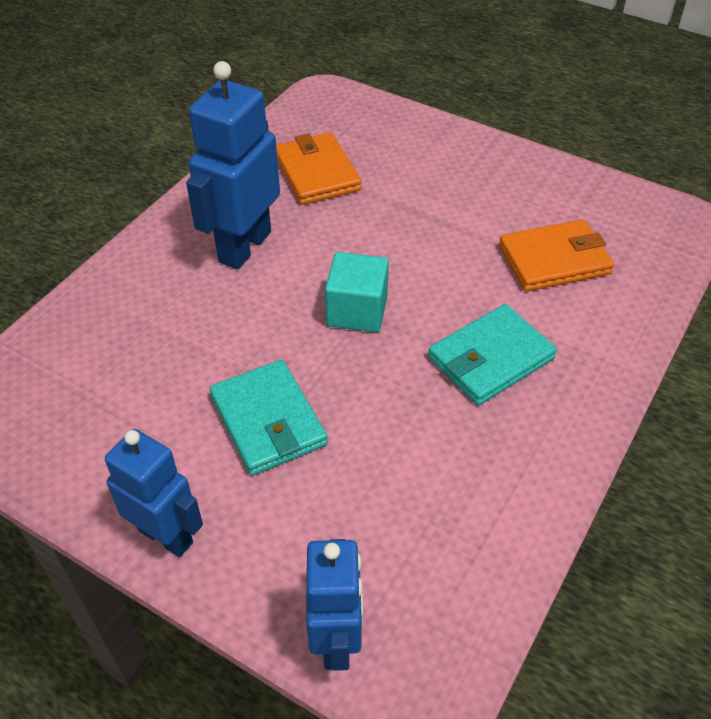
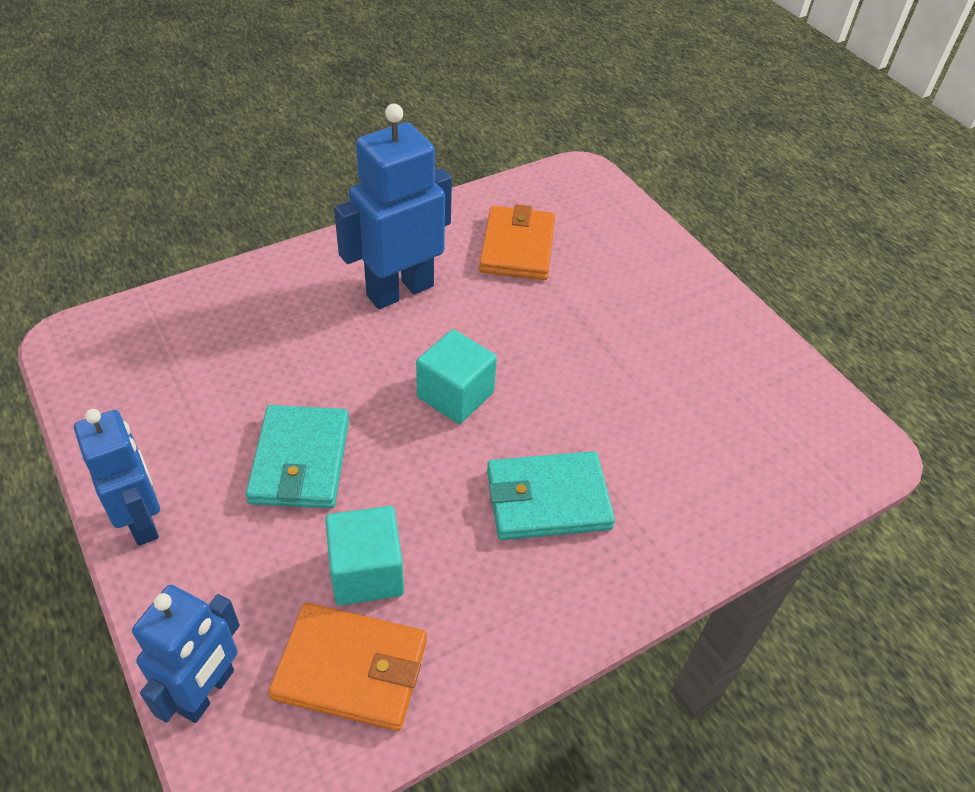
camera: 25 degrees right, 0 degrees up
(393, 481) = (366, 572): none -> turquoise cube
(554, 260) = (689, 430): orange wallet -> orange wallet (351, 669)

